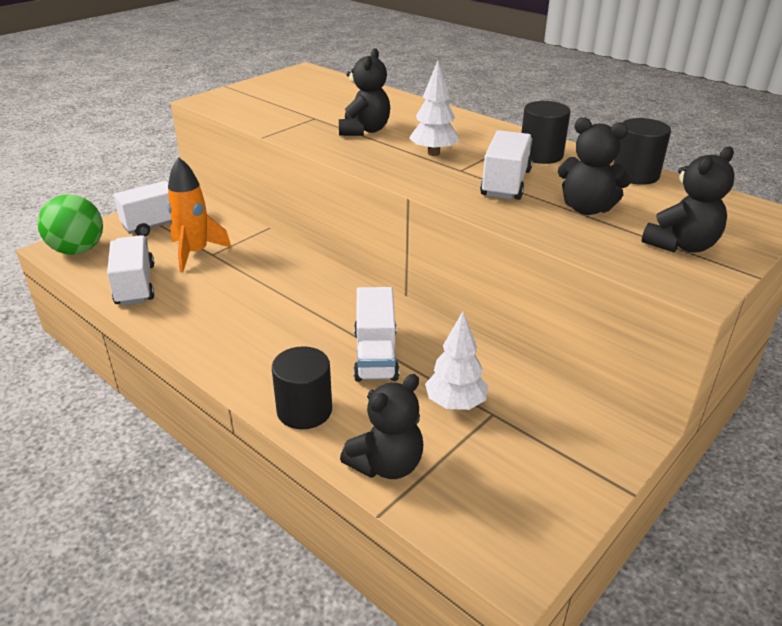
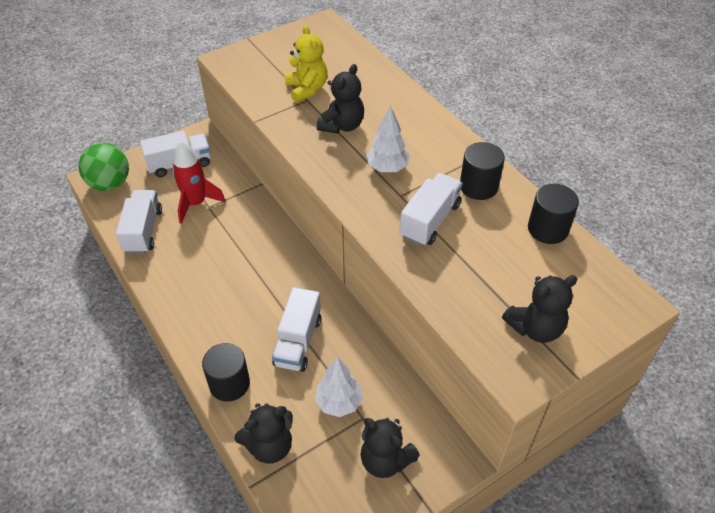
camera: 15 degrees right, 15 degrees up
(195, 253) = (196, 203): orange rocket -> red rocket
(310, 111) = (307, 89): none -> yellow teddy bear
(586, 209) = (481, 266): black teddy bear -> black teddy bear (385, 460)

